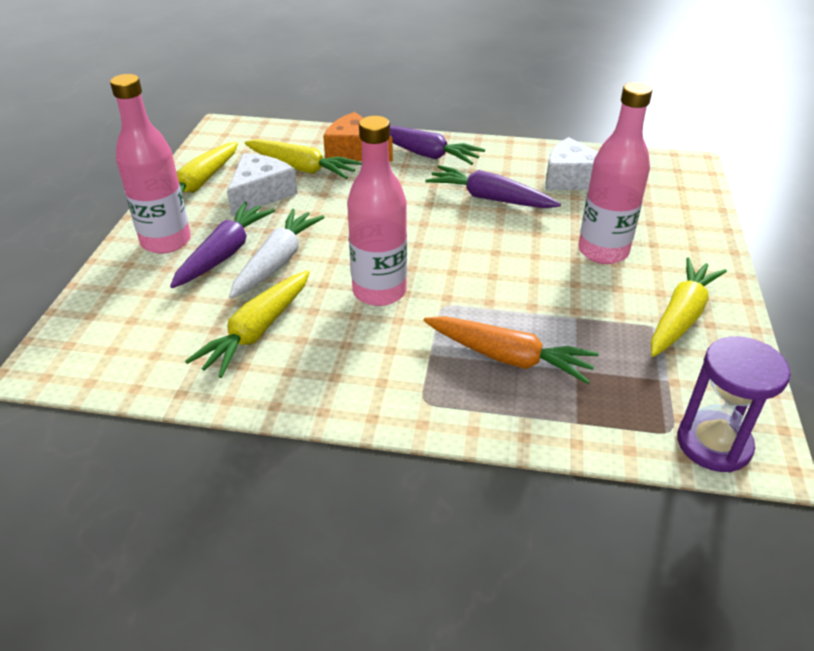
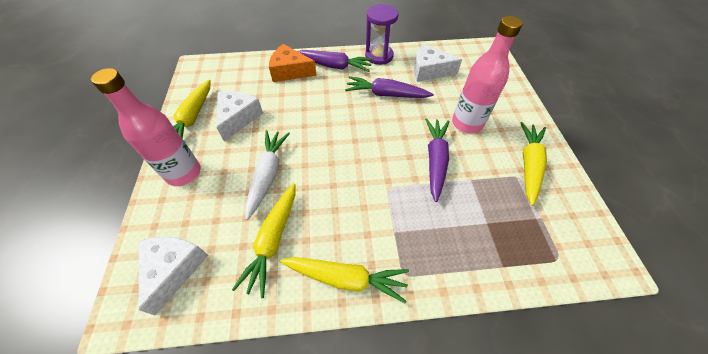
camera: 15 degrees left, 15 degrees up
(120, 335) = (174, 269): none -> white cheese
(225, 253) = (229, 175): purple carrot -> purple carrot (435, 160)
(302, 168) = (259, 91): yellow carrot -> yellow carrot (346, 278)
(379, 292) = (344, 186): pink bottle -> none
(509, 358) = (443, 223): orange carrot -> none
(713, 444) = (585, 262): purple hourglass -> purple hourglass (379, 56)

